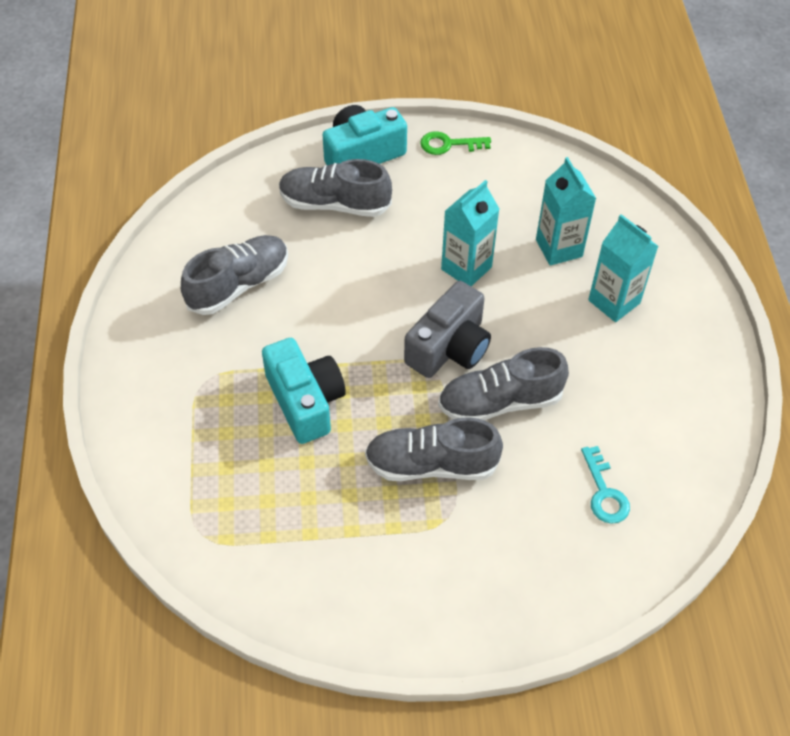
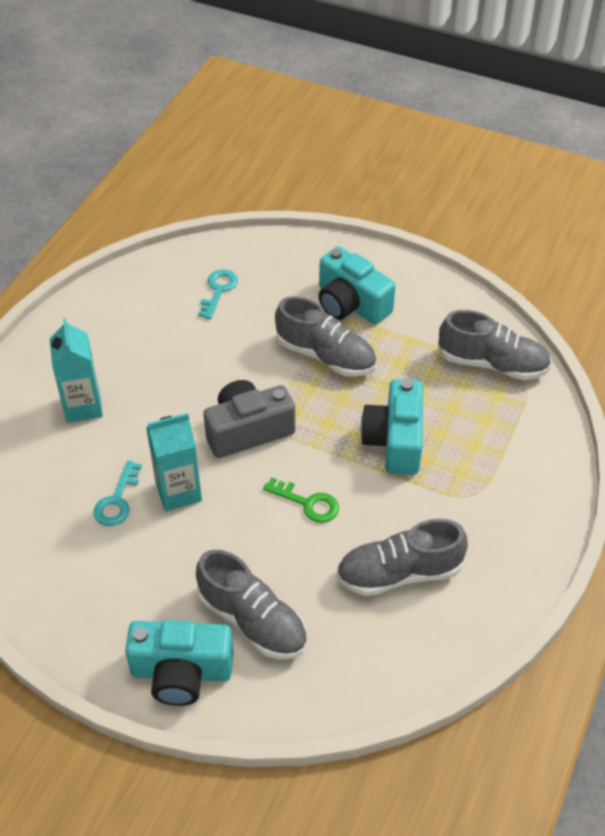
camera: 150 degrees left, 5 degrees down
(448, 144) = (82, 637): green key -> green key (308, 503)
(448, 549) = (351, 304): none -> turquoise camera
(500, 402) = (241, 374): grey shoe -> grey shoe (492, 364)
(509, 240) = (117, 500): none -> turquoise key
(559, 248) = (82, 472): turquoise carton -> none

